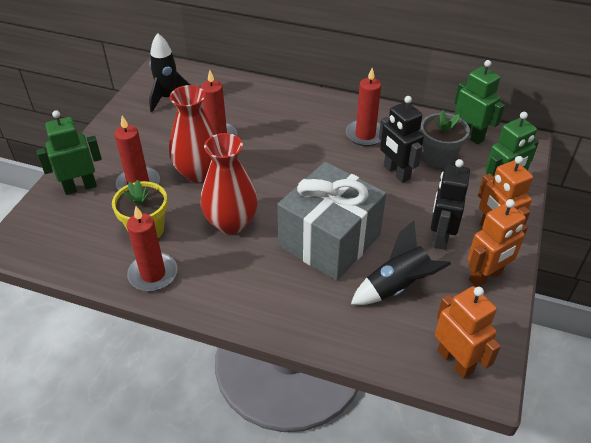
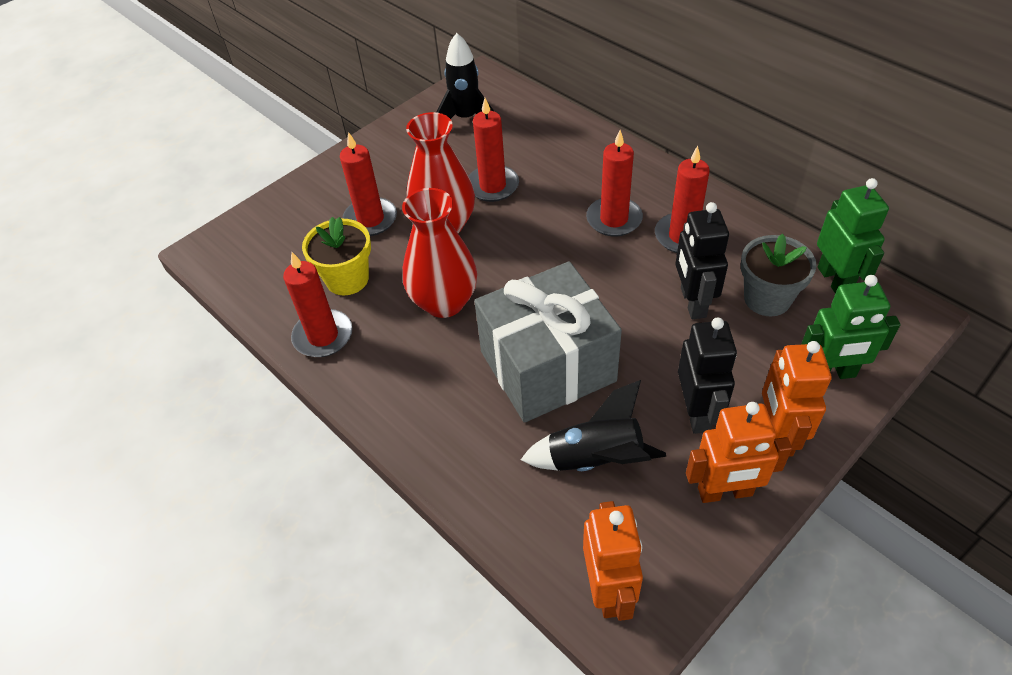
camera: 30 degrees right, 5 degrees up
(80, 187) = (308, 204): green robot -> none
(314, 136) = (614, 219): none -> red candle
(440, 236) = (697, 412): black robot -> black robot turned 135 degrees clockwise

